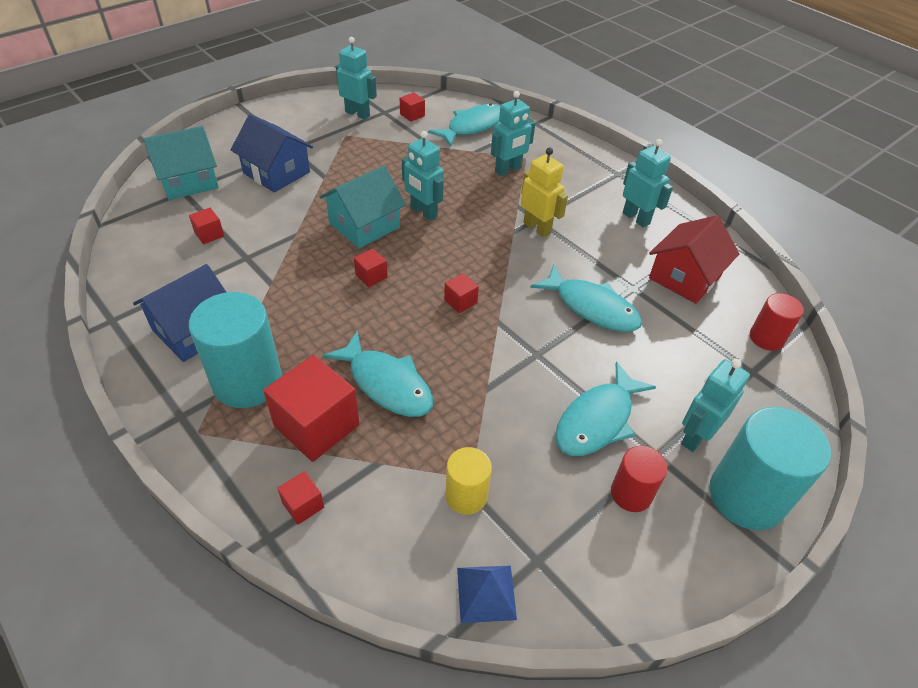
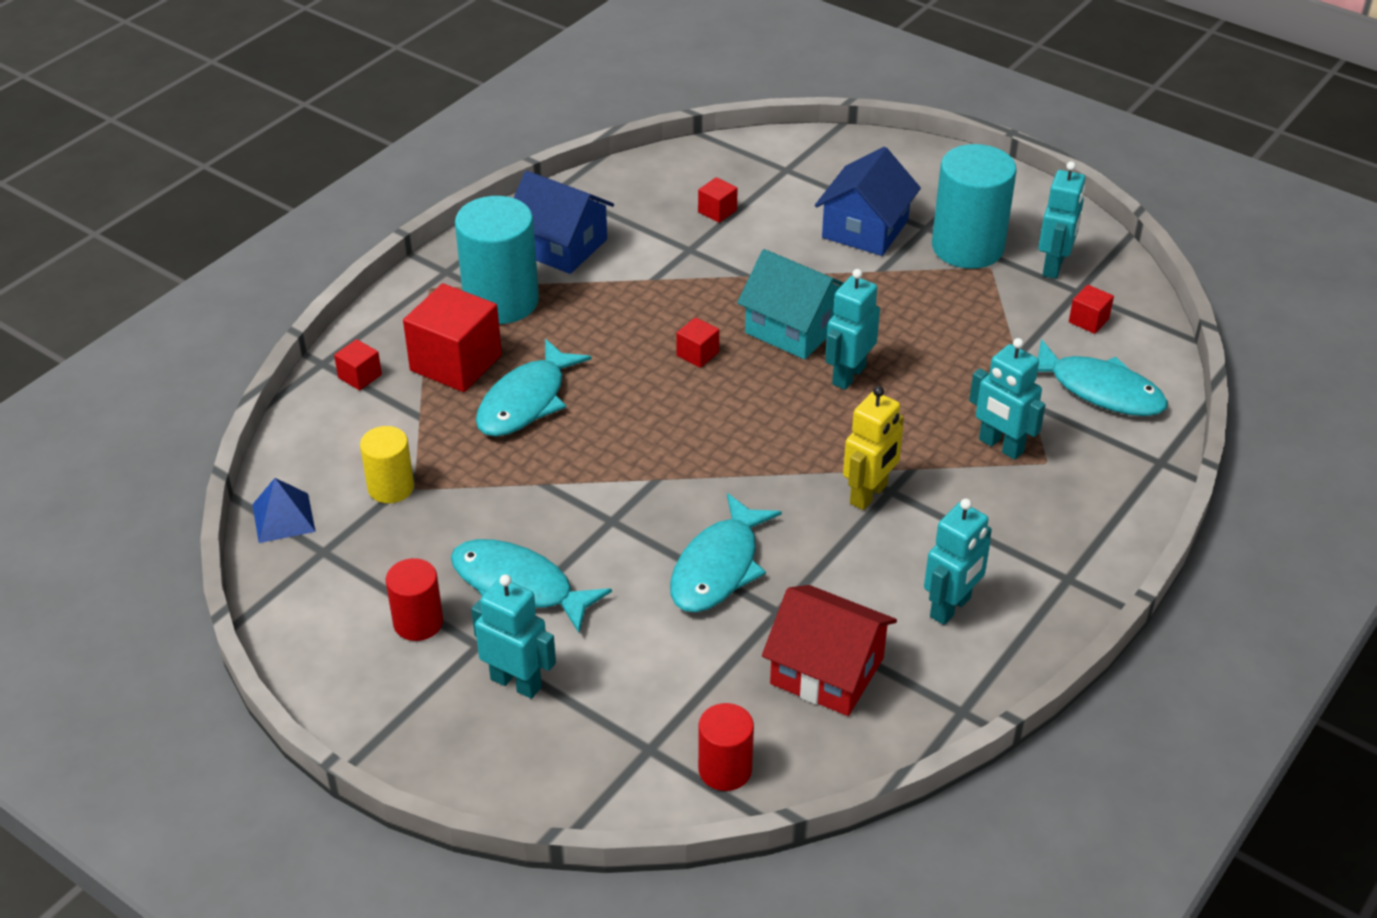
camera: 80 degrees right, 5 degrees down
(188, 181) = (809, 167): turquoise house -> none
(460, 301) = (682, 439): red cube -> none
(746, 496) = (434, 732): turquoise cylinder -> turquoise cylinder (967, 247)

